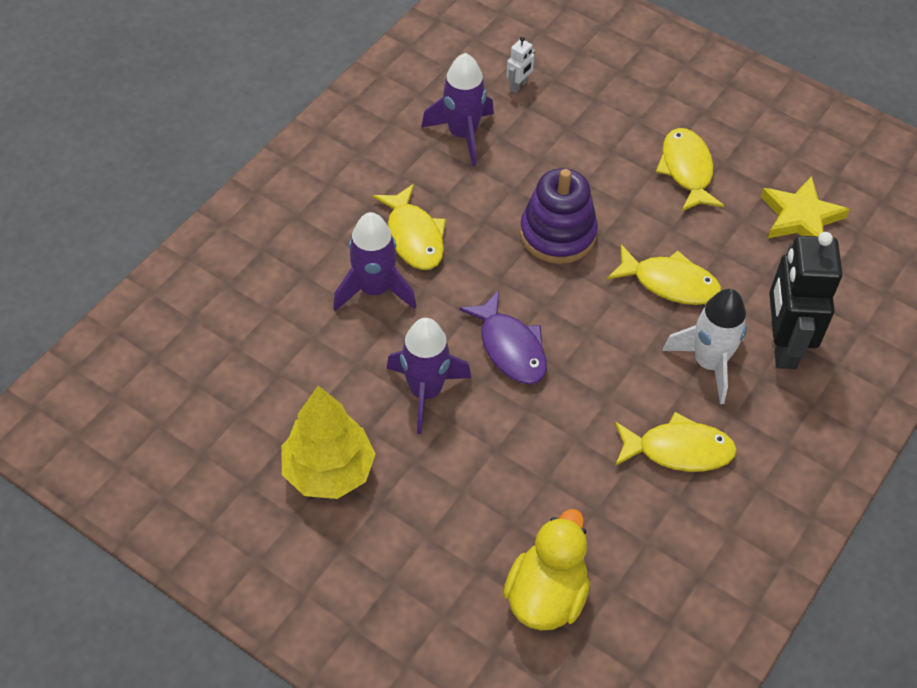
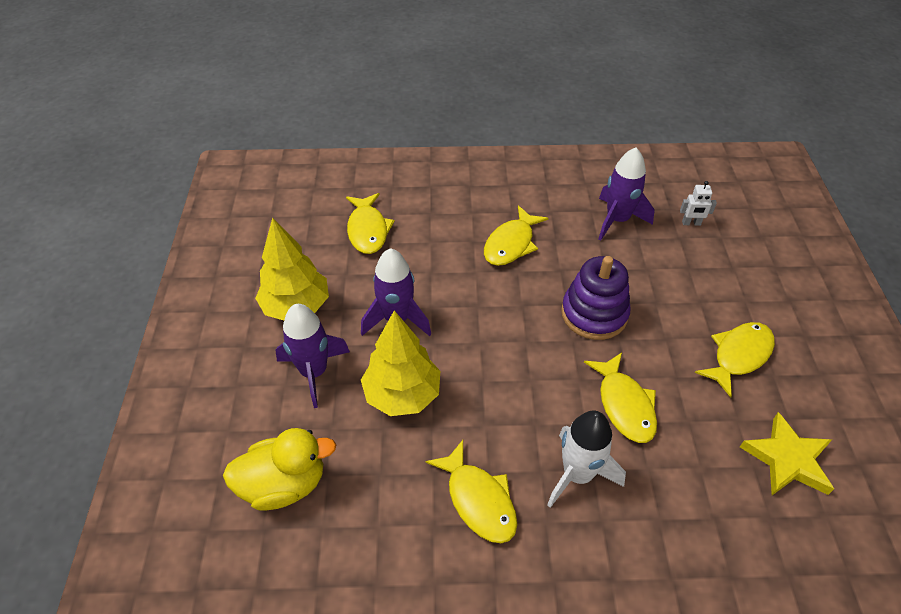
camera: 55 degrees right, 5 degrees down
(275, 345) = (368, 230): none -> yellow fish
(375, 290) = (451, 249): purple rocket -> purple rocket (314, 372)
(510, 348) = (473, 343): purple fish -> none
(522, 442) = (402, 394): none -> yellow tree
(783, 345) = (648, 519): black robot -> none

